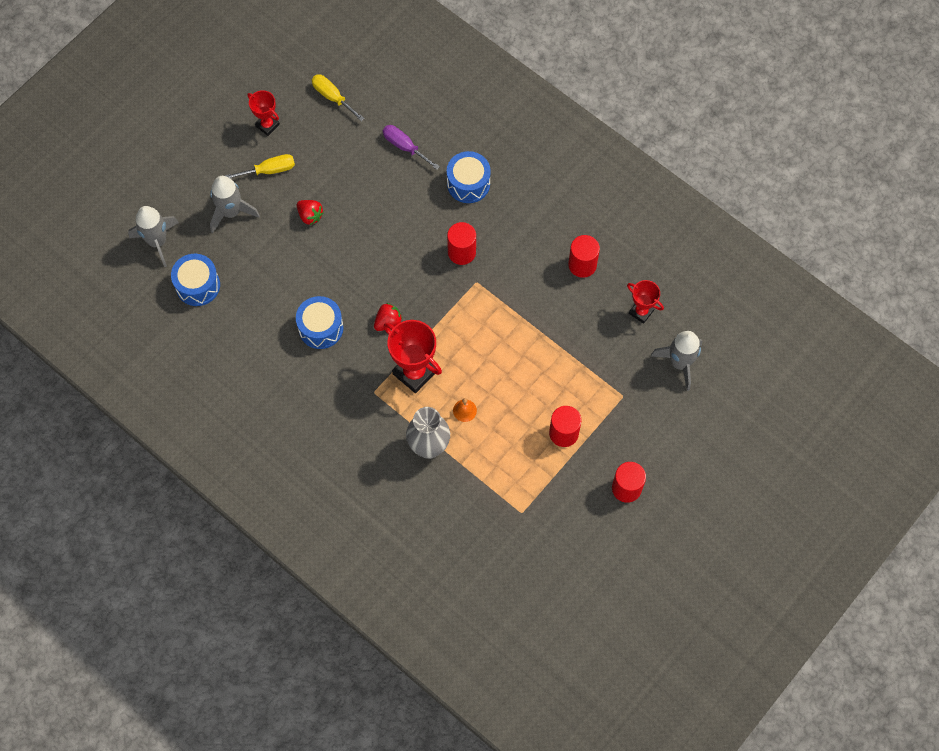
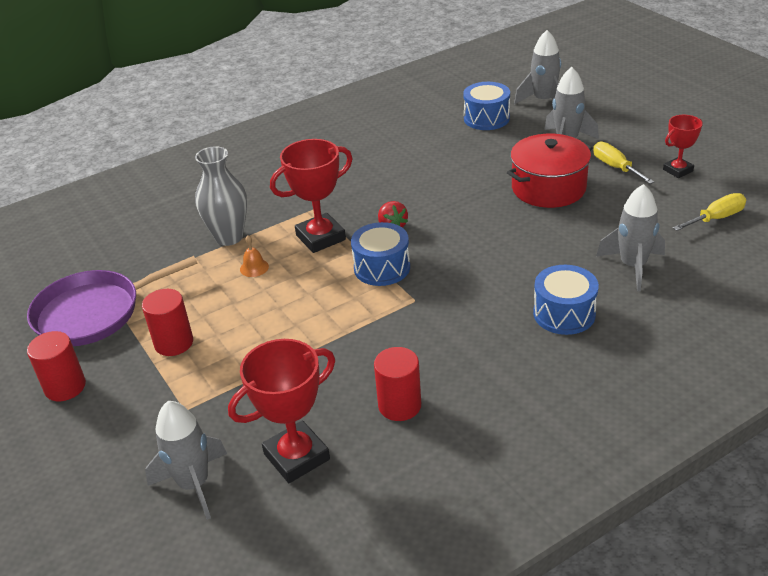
camera: 110 degrees right, 30 degrees down
(269, 170) = (615, 167): yellow screwdriver -> yellow screwdriver turned 150 degrees clockwise
(310, 216) = (548, 188): red strawberry -> red pot
(321, 328) = (406, 183): blue drum -> blue drum (382, 268)
(404, 147) = (633, 266): purple screwdriver -> grey rocket
(461, 252) = (462, 293): red cylinder -> none
(547, 511) = (93, 312): none -> purple pan
(641, 312) = (297, 457): red trophy -> red trophy, size x1.69

